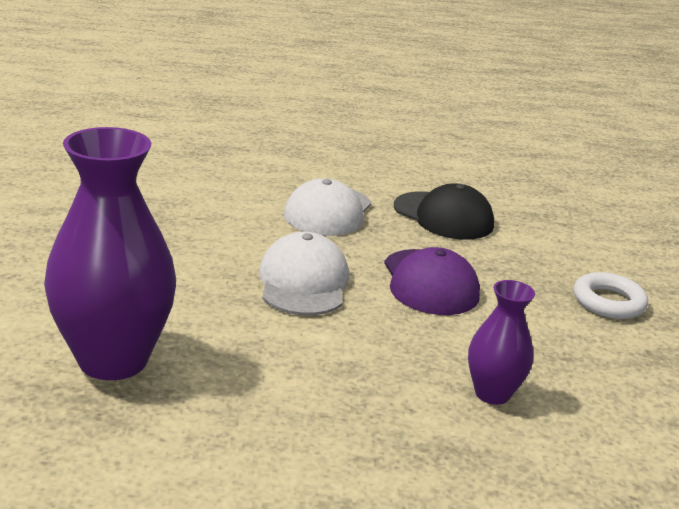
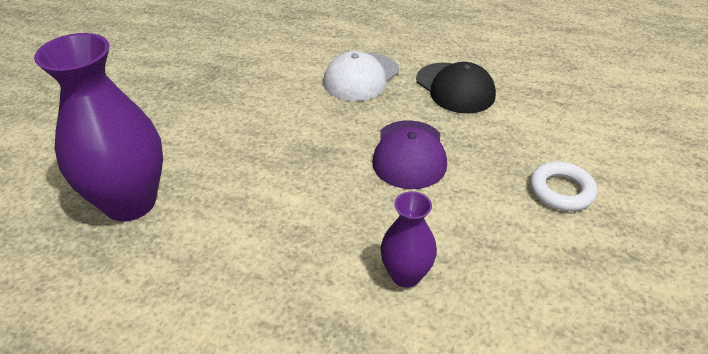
camera: 20 degrees right, 15 degrees up
(303, 282) = (306, 144): white cap -> none

